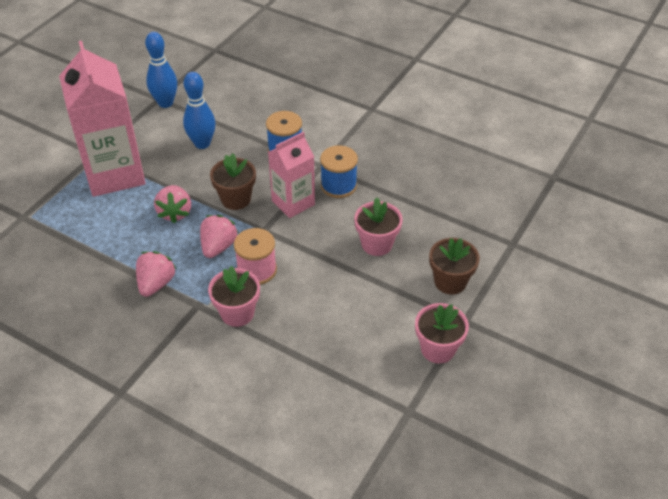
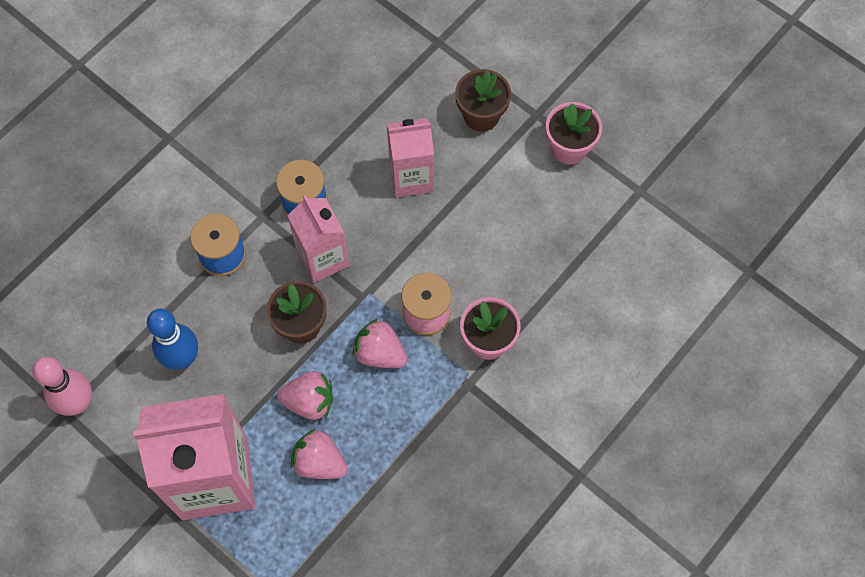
camera: 80 degrees left, 20 degrees up
(156, 284) = (426, 430): pink strawberry -> pink strawberry (319, 462)
(165, 103) = (78, 403): blue bowling pin -> pink bowling pin
(377, 244) = (411, 177): pink flower pot -> pink carton

